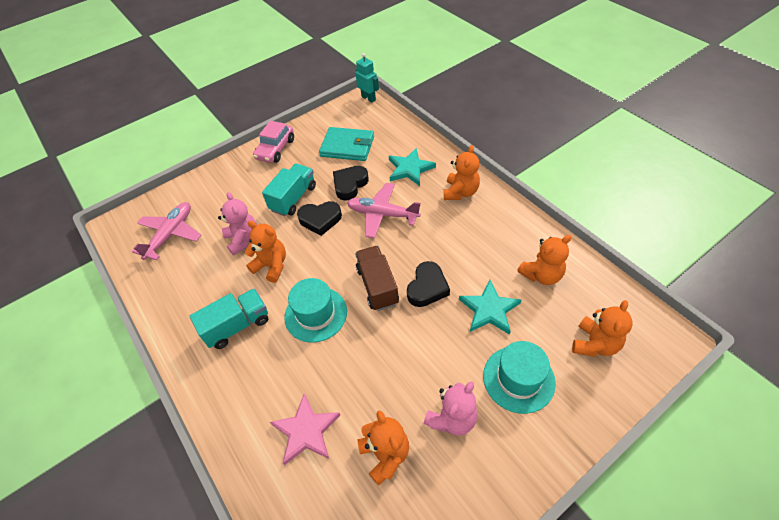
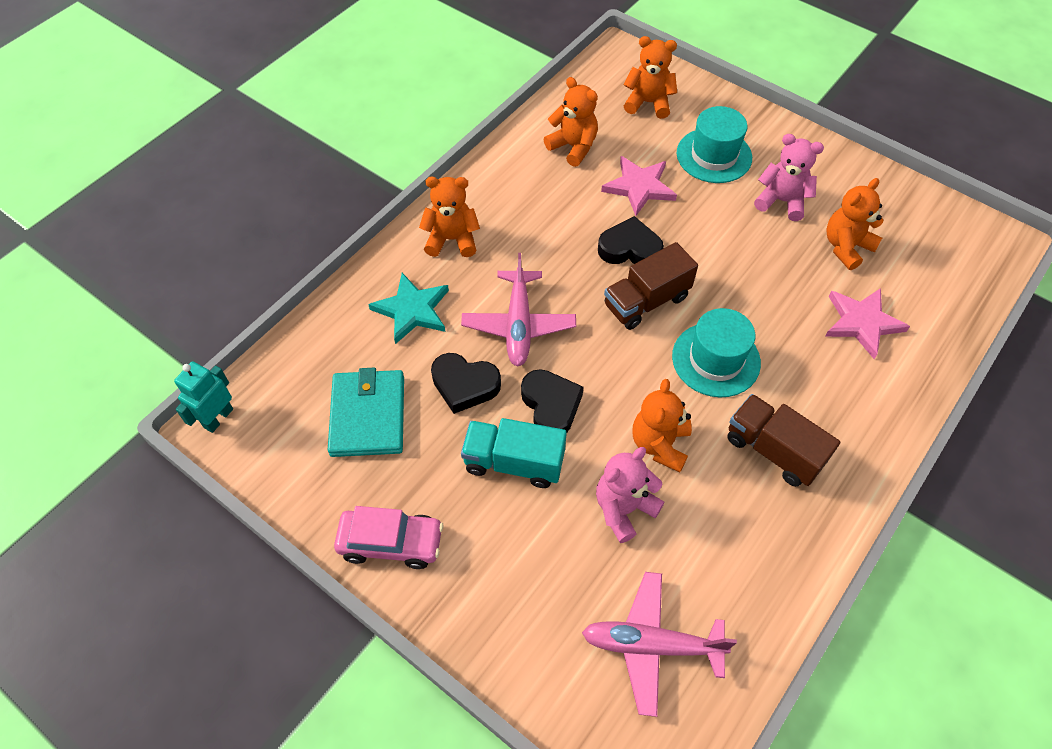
camera: 110 degrees left, 5 degrees up
(237, 326) = (773, 450): turquoise truck -> brown truck
(489, 310) = (639, 187): turquoise star -> pink star

